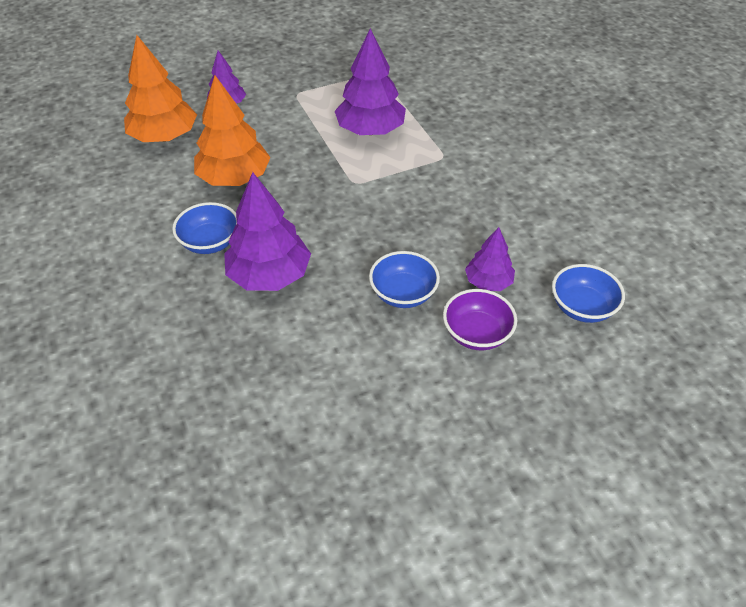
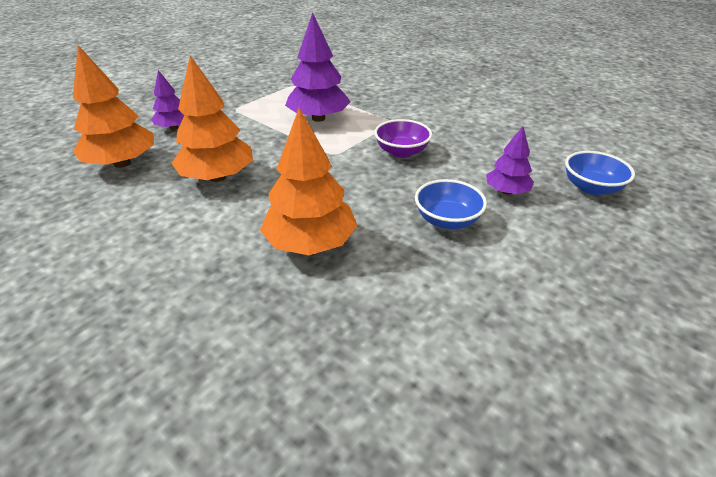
camera: 25 degrees left, 10 degrees down
(210, 242) = (227, 233): blue bowl -> none
(269, 275) = (310, 243): purple tree -> orange tree
(476, 333) = (535, 231): purple bowl -> purple bowl (401, 152)

